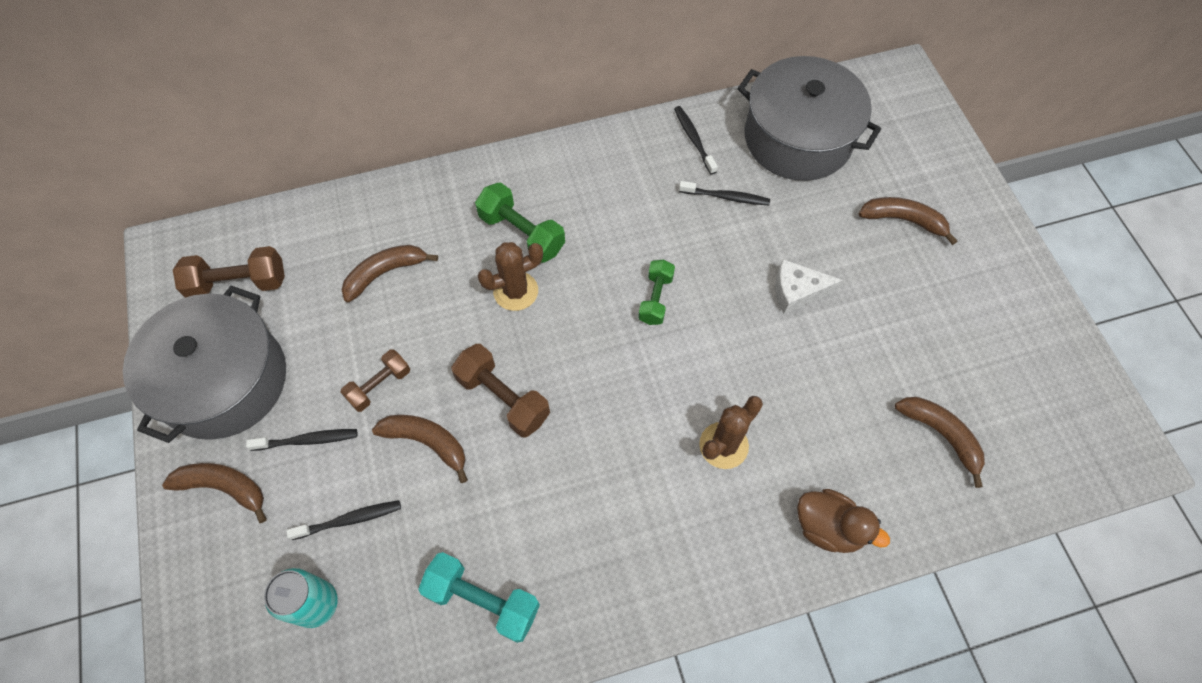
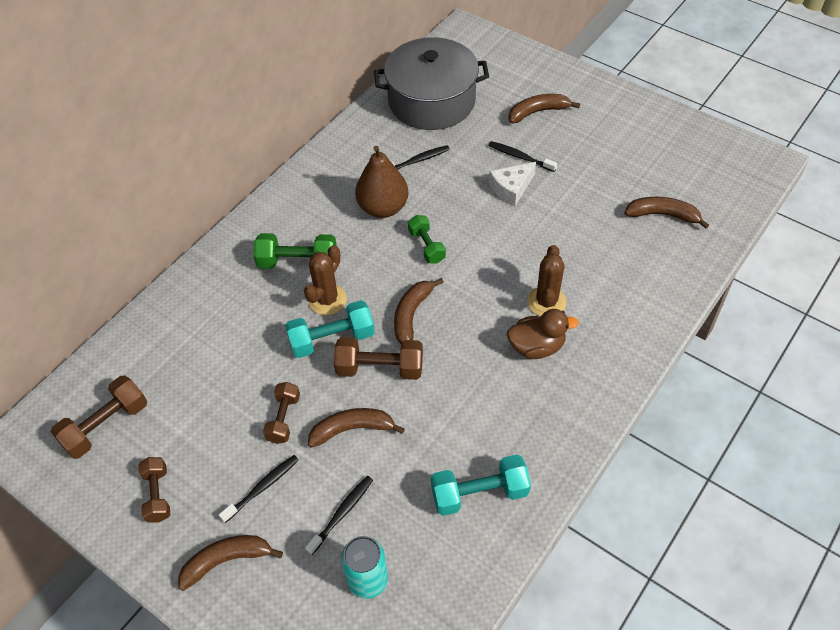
camera: 35 degrees left, 10 degrees down
(224, 381) = (158, 495): grey pot -> brown dumbbell
(385, 273) = (219, 347): brown banana -> brown banana (411, 315)
(486, 335) = (332, 339): none -> turquoise dumbbell
(648, 228) = (383, 208): none -> brown pear
(693, 139) = (364, 139): black toothbrush -> black toothbrush (520, 157)
(828, 527) = (646, 305): brown duck -> brown duck (536, 347)

